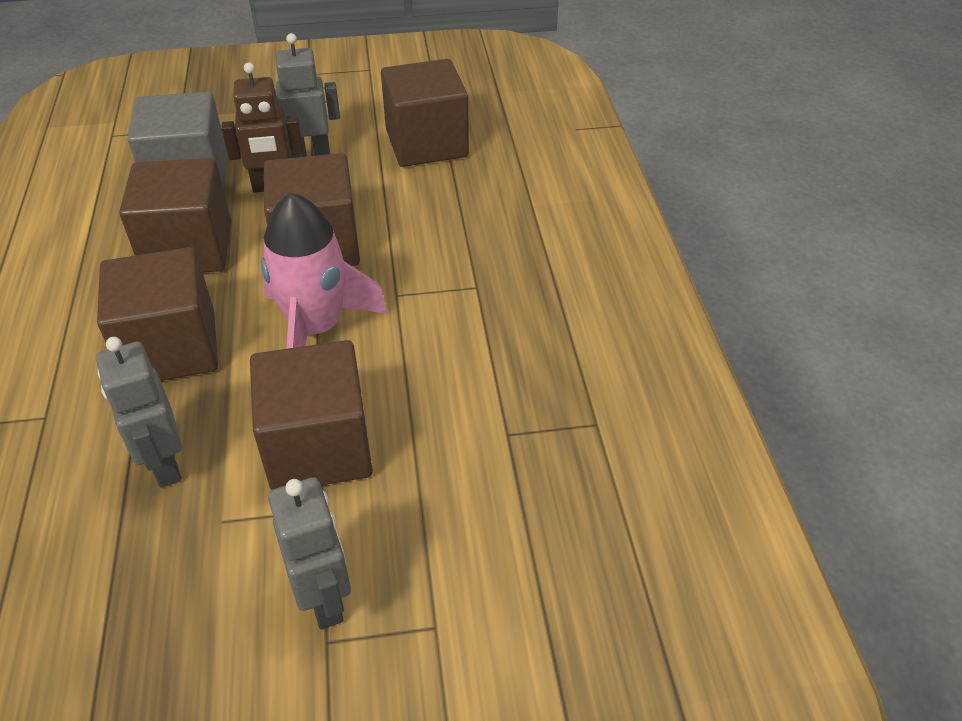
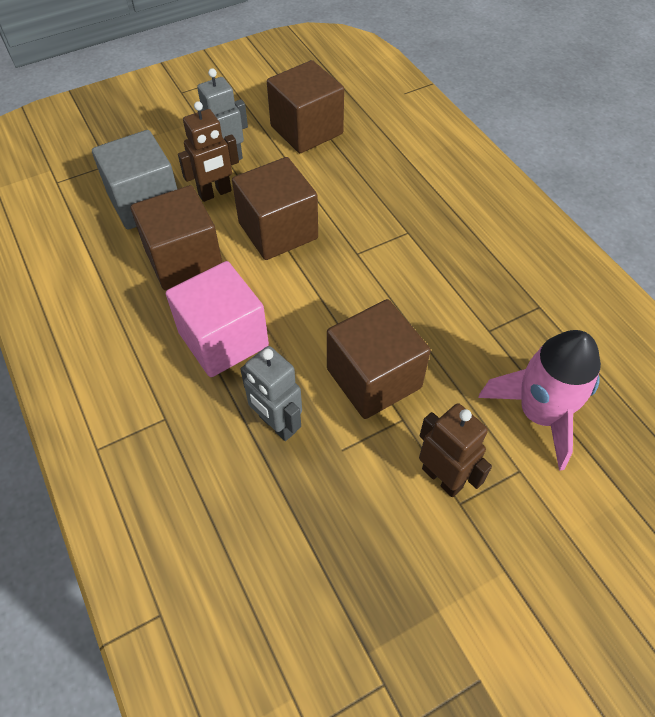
camera: 20 degrees left, 10 degrees up
(171, 348) = (223, 339): brown cube -> pink cube
(317, 329) = (318, 294): pink rocket -> pink rocket (539, 413)
(325, 599) = (442, 477): grey robot -> brown robot

